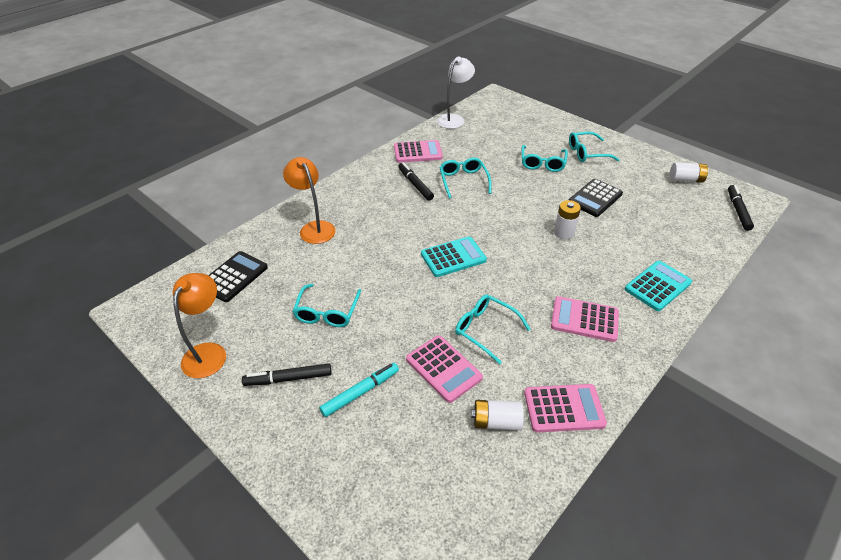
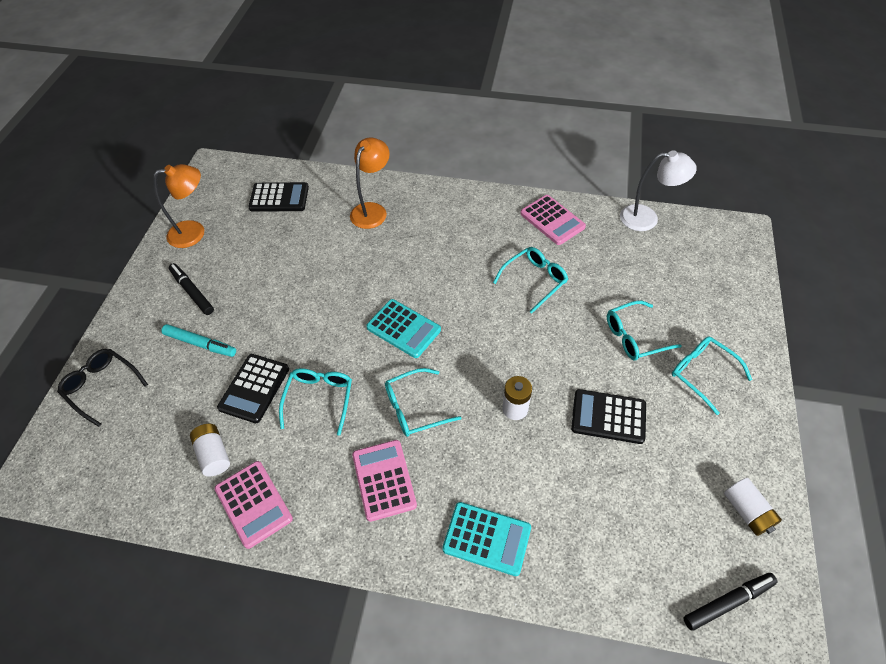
camera: 60 degrees right, 10 degrees up
(327, 312) = (274, 276): turquoise glasses -> turquoise glasses (414, 408)
(347, 497) = (102, 386): none -> black glasses
(415, 185) = (494, 246): black marker -> none
(443, 368) = (254, 388): pink calculator -> black calculator

